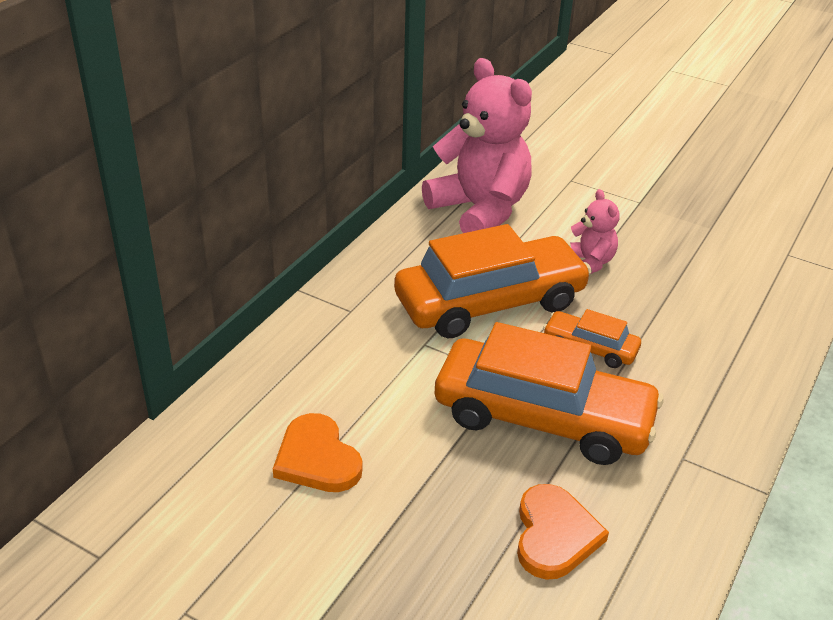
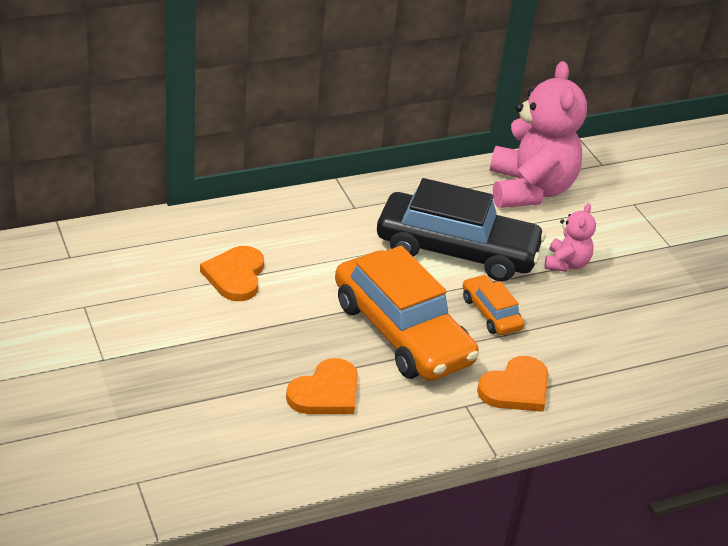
camera: 35 degrees right, 0 degrees up
(490, 302) = (457, 251): orange car -> black car
(698, 410) = (516, 388): none -> orange heart

